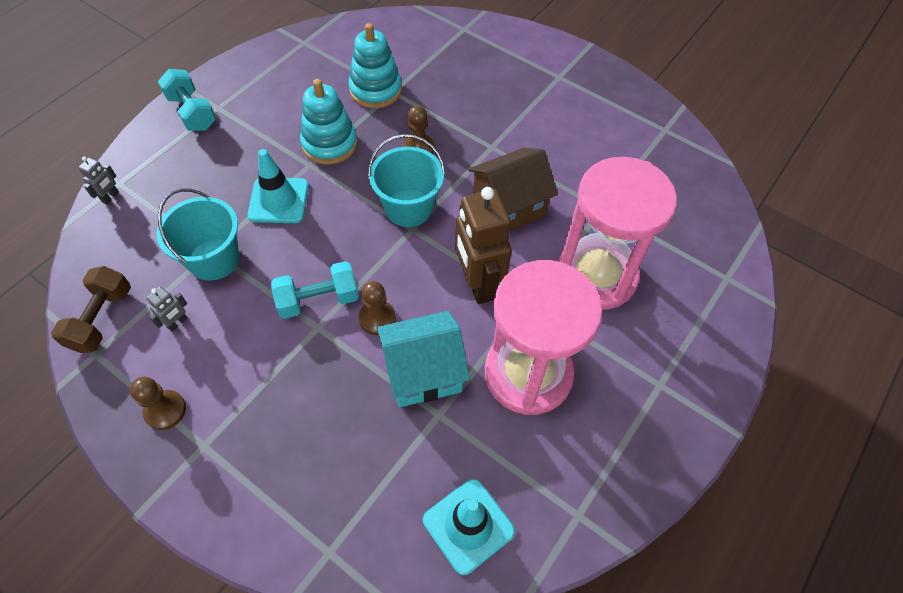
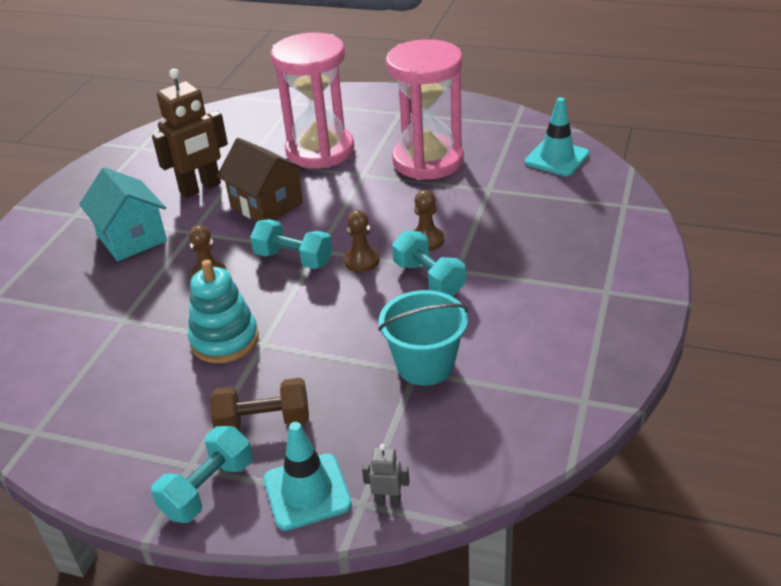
camera: 105 degrees left, 20 degrees down
(102, 319) = (546, 416): brown dumbbell -> brown dumbbell (263, 422)
(165, 410) = (597, 326): brown pawn -> brown pawn (361, 261)
(177, 323) = (512, 357): grey robot -> none
(278, 200) = (324, 348): turquoise traffic cone -> turquoise traffic cone (307, 492)
(375, 90) = (123, 334): turquoise stacking toy -> none
(408, 208) = (293, 259): turquoise bucket -> turquoise dumbbell
(423, 372) = (460, 204): turquoise house -> turquoise house (132, 238)
(477, 284) = (360, 201): brown robot -> brown robot (200, 188)

